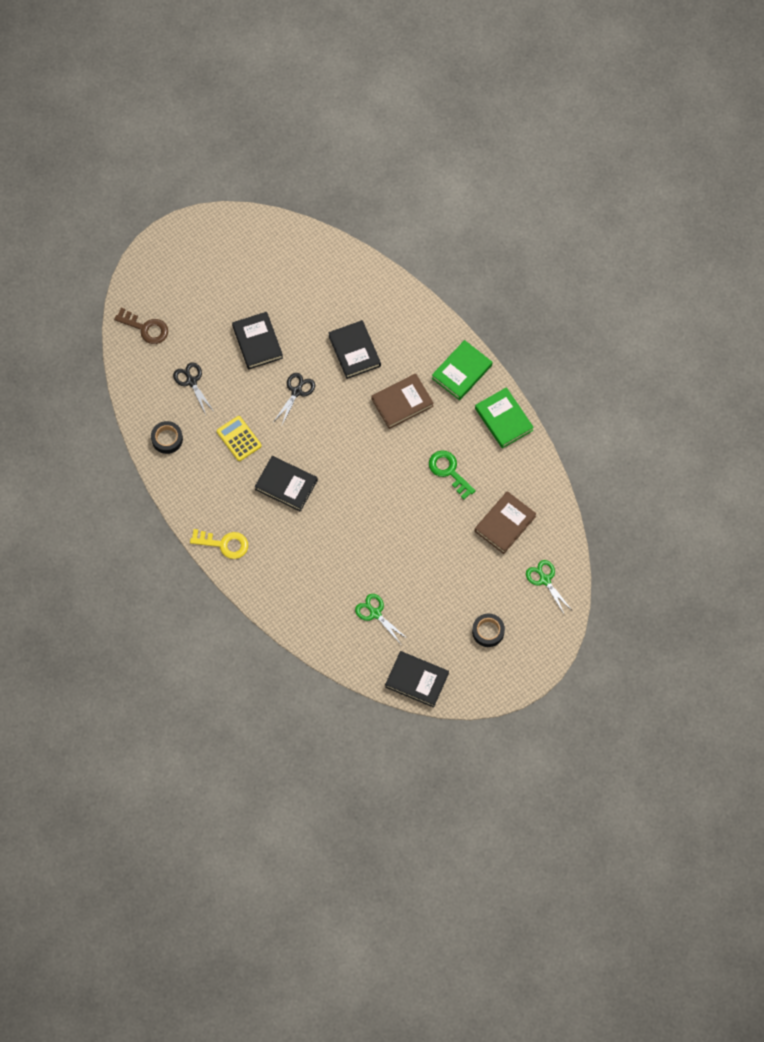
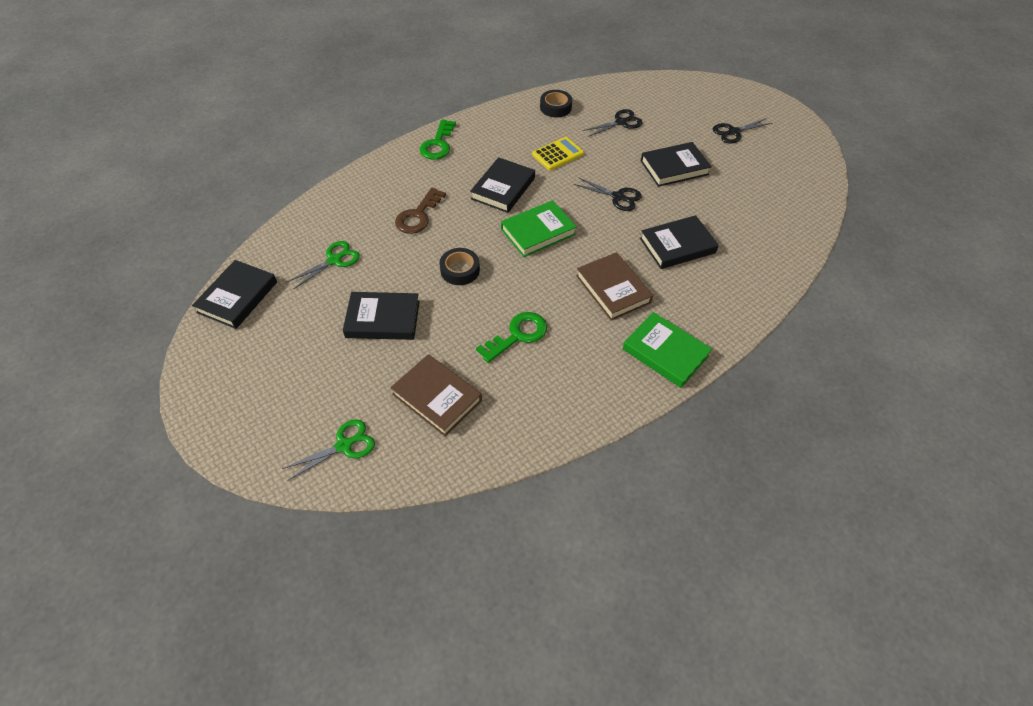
camera: 90 degrees right, 15 degrees down
(145, 328) = (675, 94): brown key -> brown key (418, 215)
(206, 285) = (733, 132): none -> black scissors
(224, 544) = (438, 144): yellow key -> green key
(436, 568) = (383, 319): none -> black book
(488, 631) = (282, 373): black tape -> black tape (460, 270)
(504, 419) = (597, 400): green book -> green book (538, 232)

